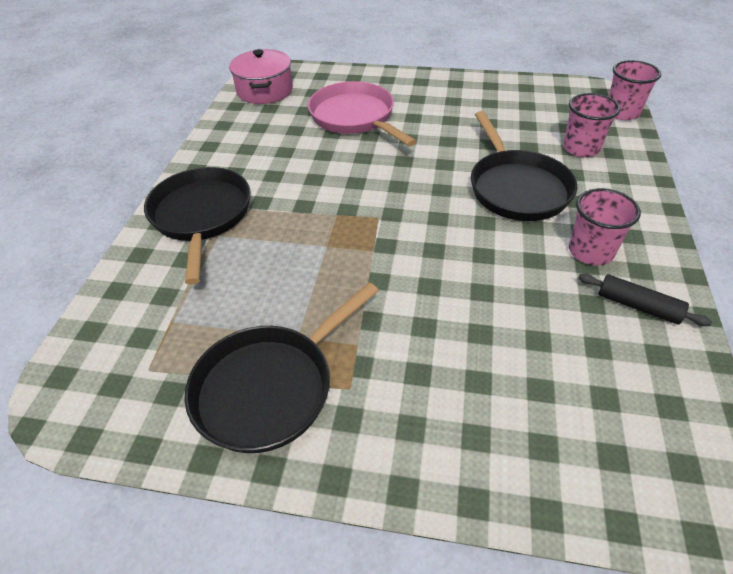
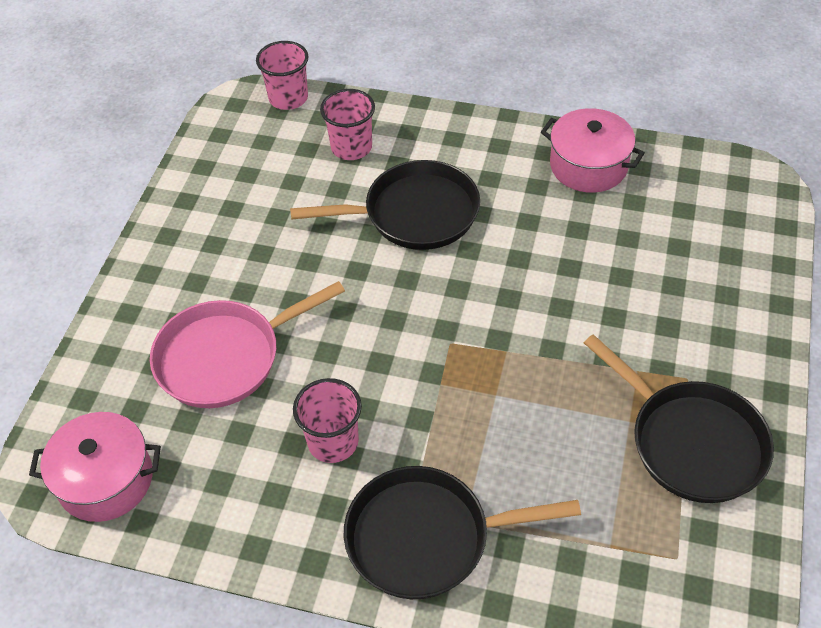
camera: 85 degrees left, 5 degrees up
(590, 251) = (519, 179): pink cup -> pink cup (333, 442)
(638, 306) = (588, 166): black rolling pin -> pink pot

